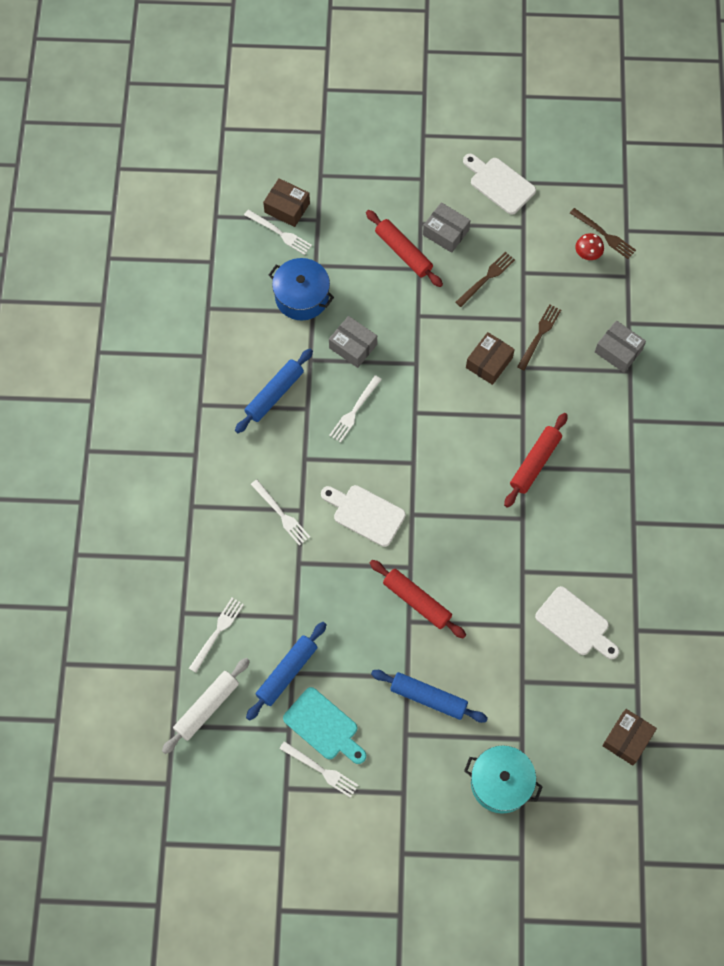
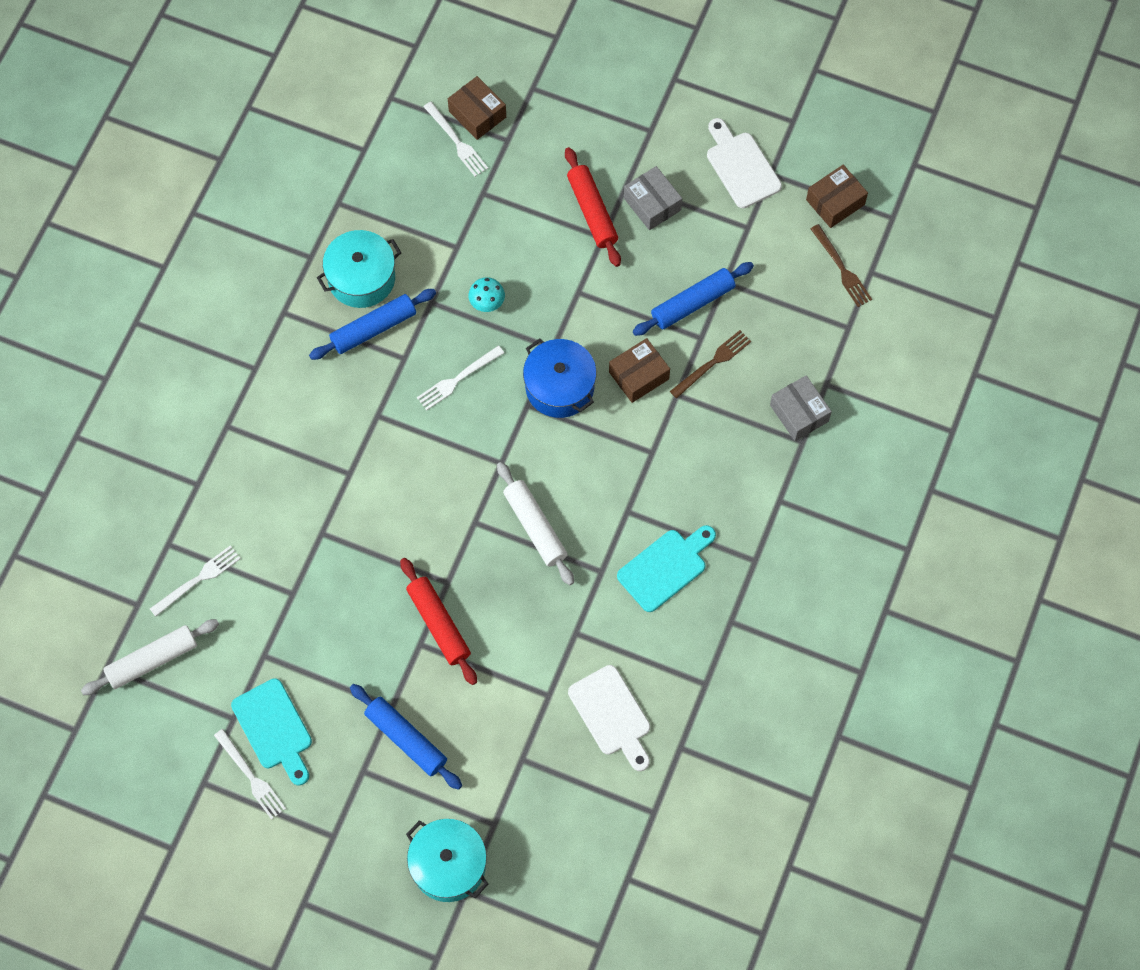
camera: 20 degrees right, 0 degrees up
(249, 359) = (361, 278): none -> turquoise pot
(281, 514) = (324, 470): white fork -> none
(287, 672) = (257, 653): blue rolling pin -> blue rolling pin (692, 303)
(302, 297) = (451, 225): blue pot -> blue pot (559, 387)
(353, 346) = (487, 303): grey box -> turquoise mushroom
(365, 514) = (421, 503): white cutting board -> none
(459, 502) = (535, 526): none -> white rolling pin
(486, 278) = (678, 274): brown fork -> none
(535, 463) = (643, 511): red rolling pin -> none
(568, 499) = (665, 567): none -> turquoise cutting board
(587, 254) = (811, 285): red mushroom -> none
(627, 739) = (616, 869): brown box -> brown box (835, 202)

